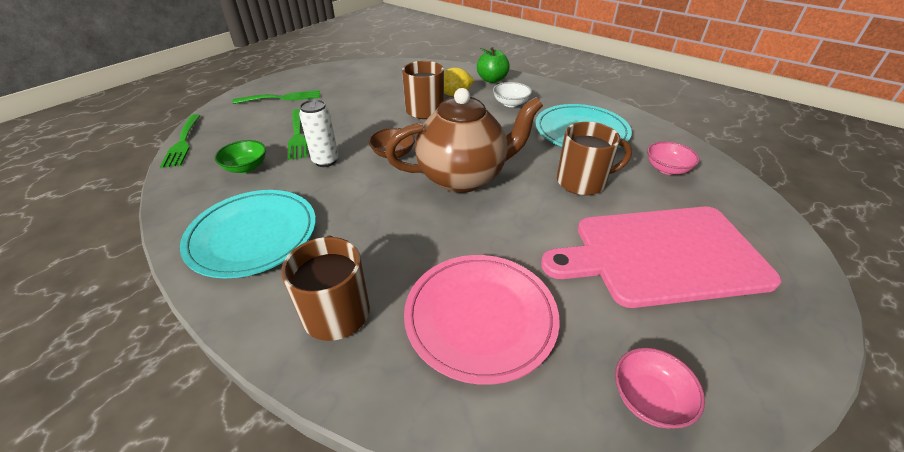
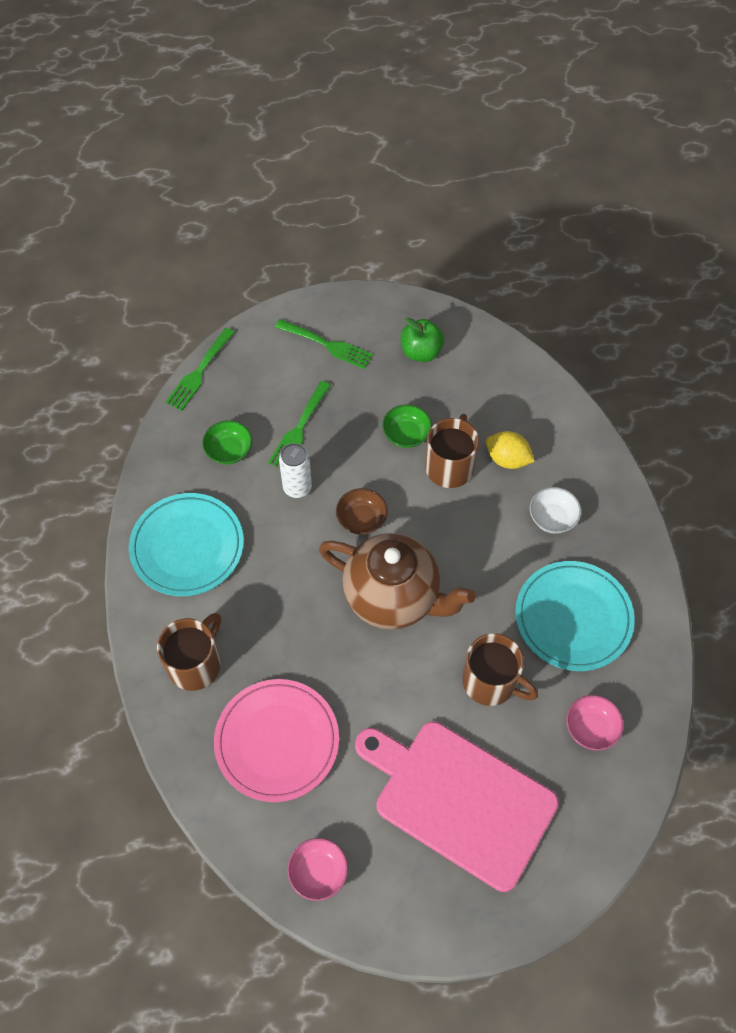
camera: 40 degrees right, 20 degrees up
(380, 109) = (406, 434): none -> green bowl
(492, 80) = (579, 457): green apple -> green apple (421, 352)

